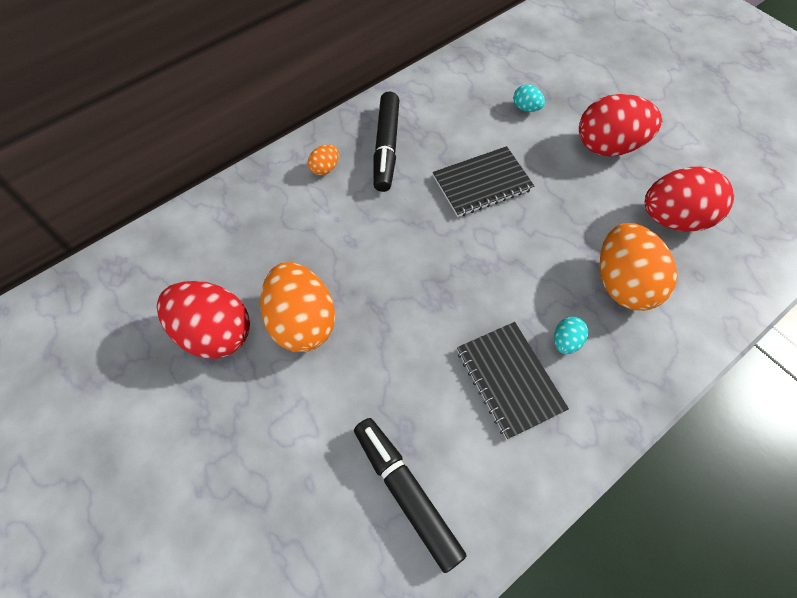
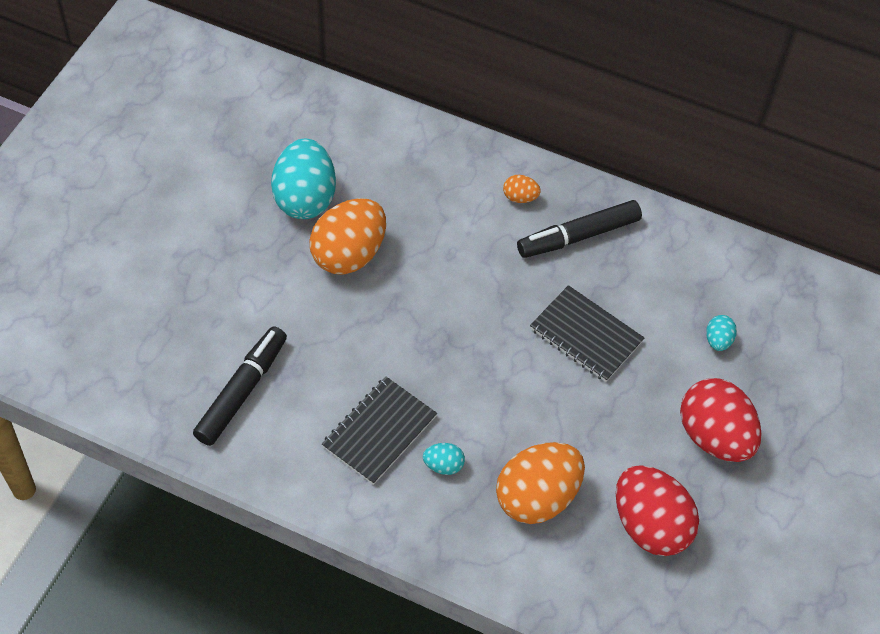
camera: 60 degrees right, 5 degrees down
(214, 333) = (305, 198): red egg -> turquoise egg

